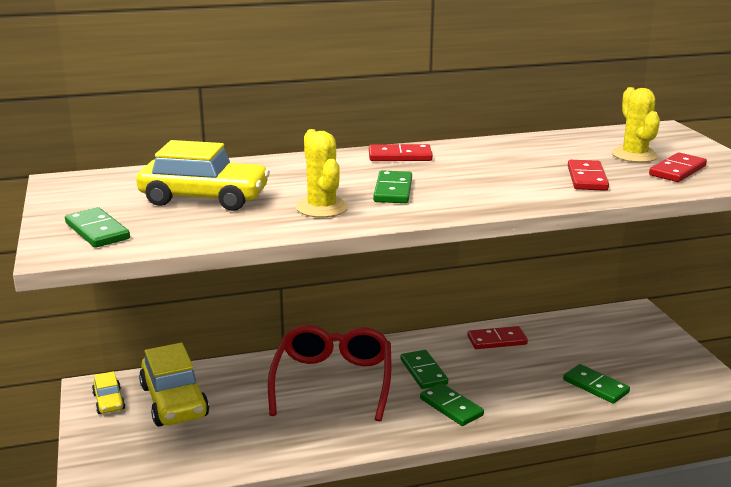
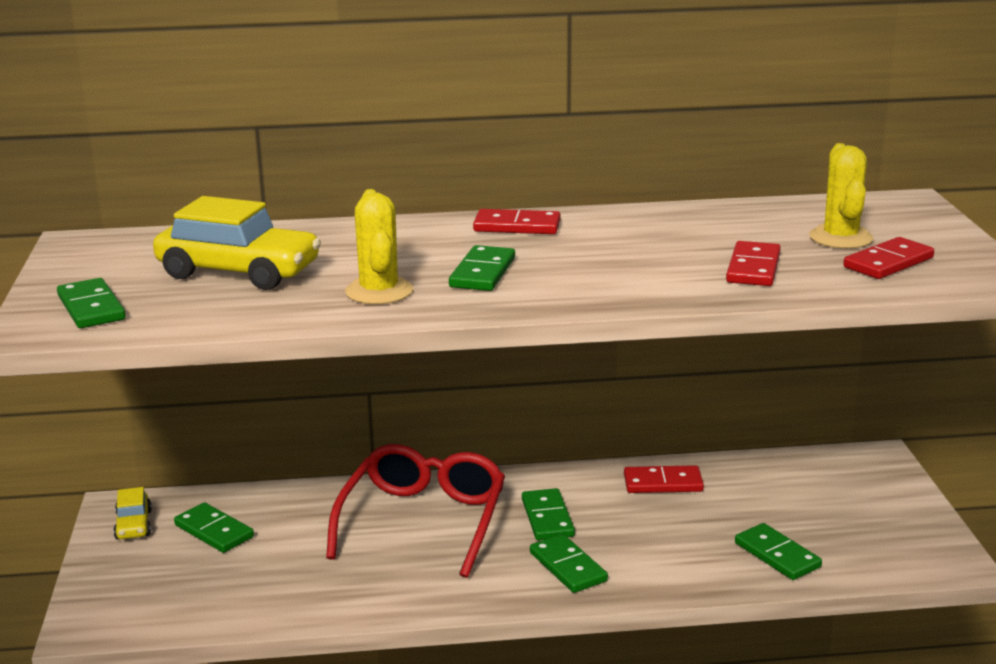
camera: 10 degrees right, 0 degrees up
(174, 401) = (214, 531): yellow car -> green domino

